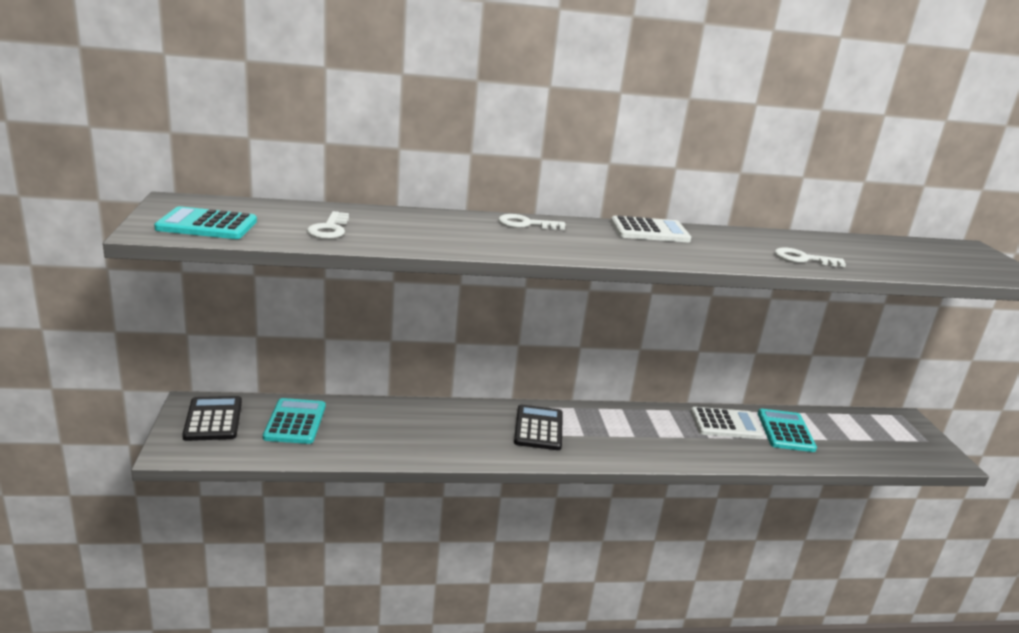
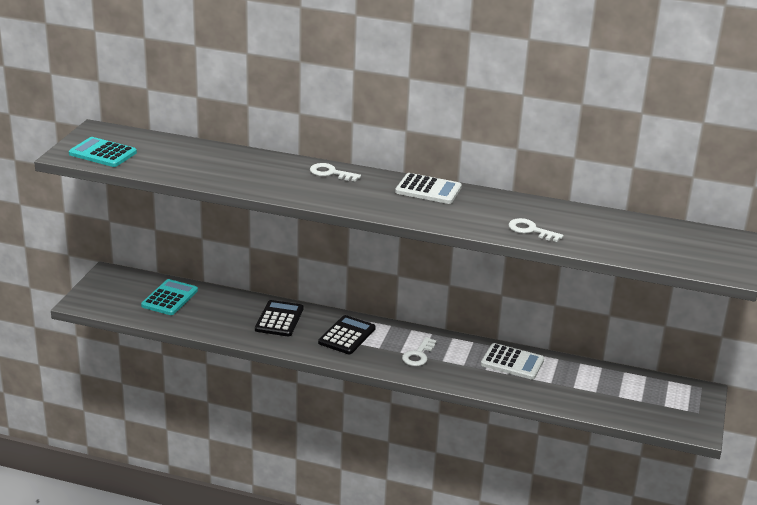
camera: 25 degrees right, 5 degrees up
(213, 419) = (116, 286): black calculator -> black calculator (279, 319)
(329, 229) = (180, 164): white key -> white key (418, 355)
(785, 431) = (563, 378): turquoise calculator -> none

